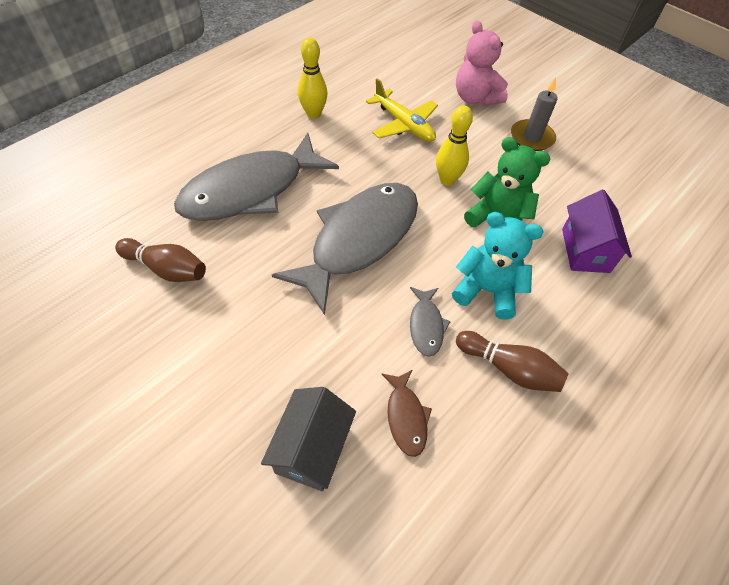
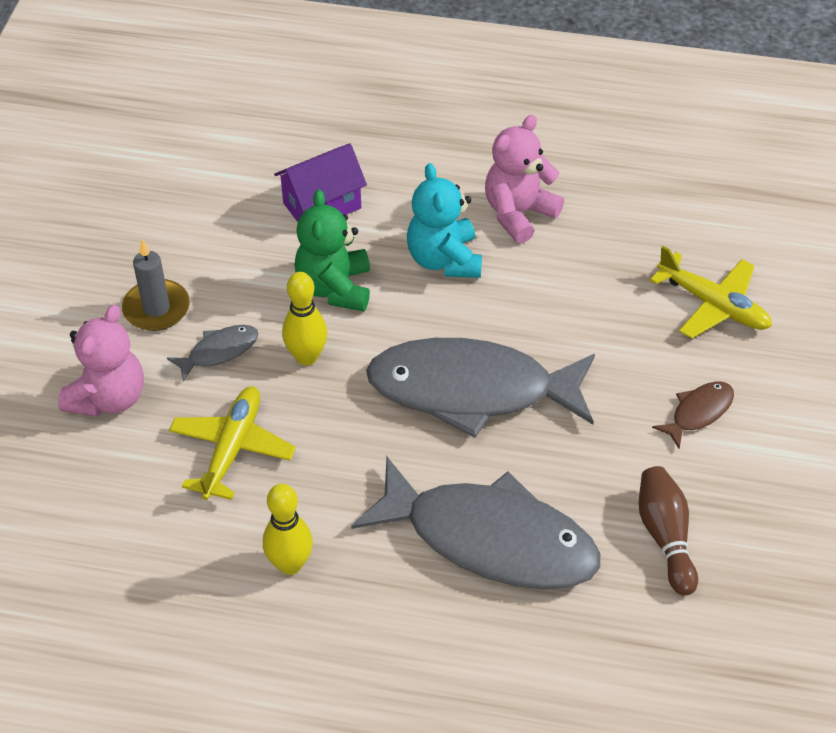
camera: 120 degrees left, 5 degrees down
(311, 448) = (713, 305): grey house -> yellow plane
(406, 417) = (628, 260): brown fish -> brown fish (698, 413)
(426, 325) = (527, 286): grey fish -> grey fish (219, 352)
(509, 369) = (518, 214): brown bowling pin -> pink teddy bear

